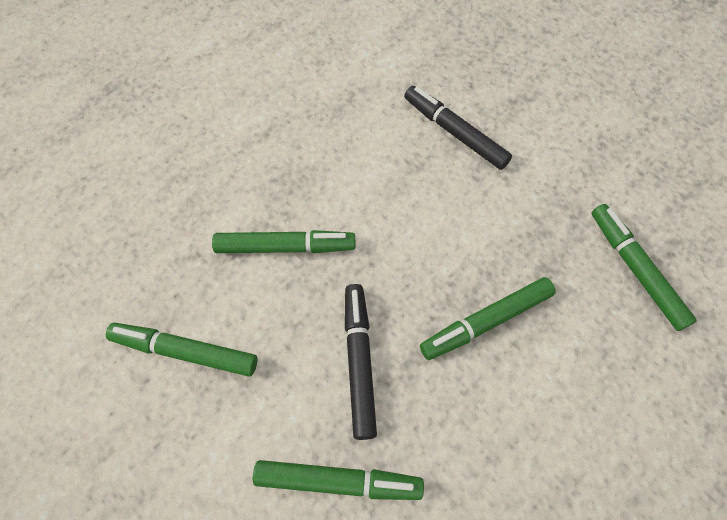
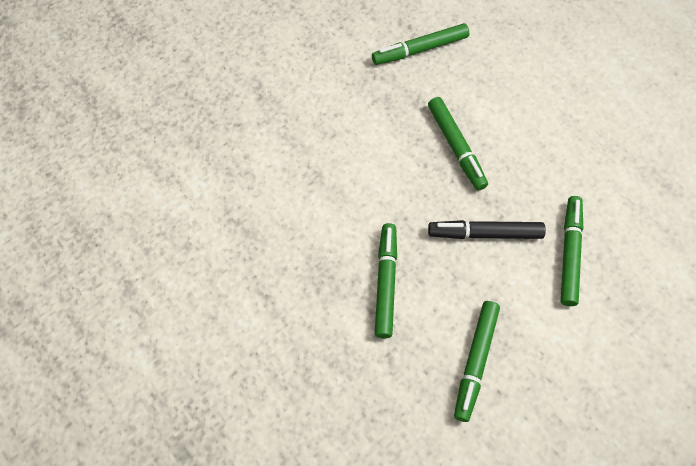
camera: 85 degrees left, 0 degrees up
(454, 133) = (286, 144): black marker -> none

